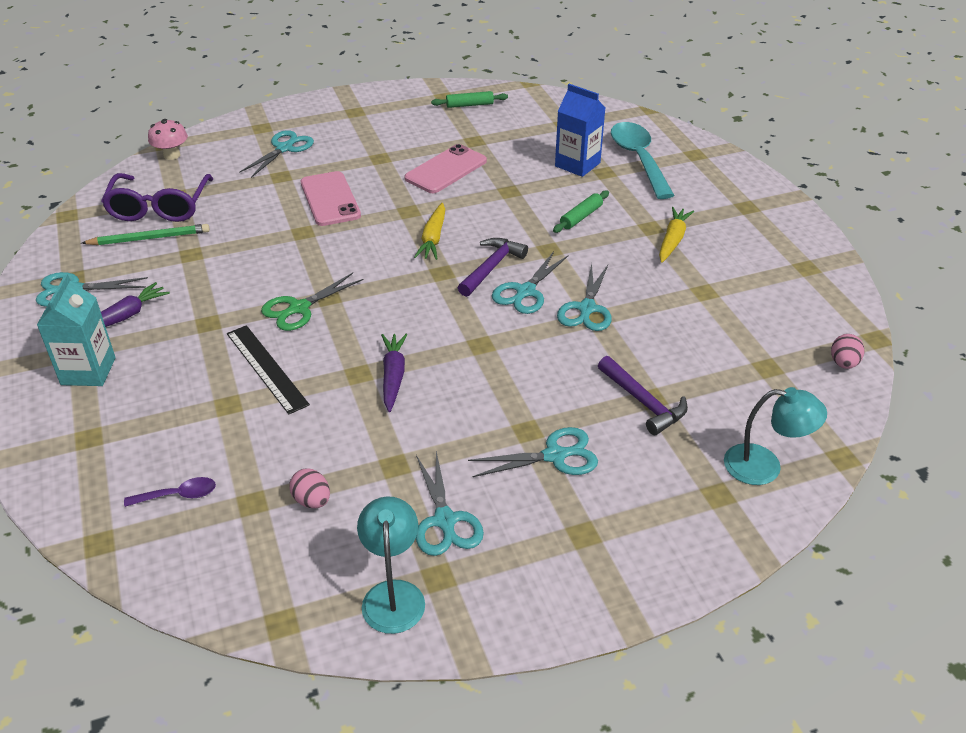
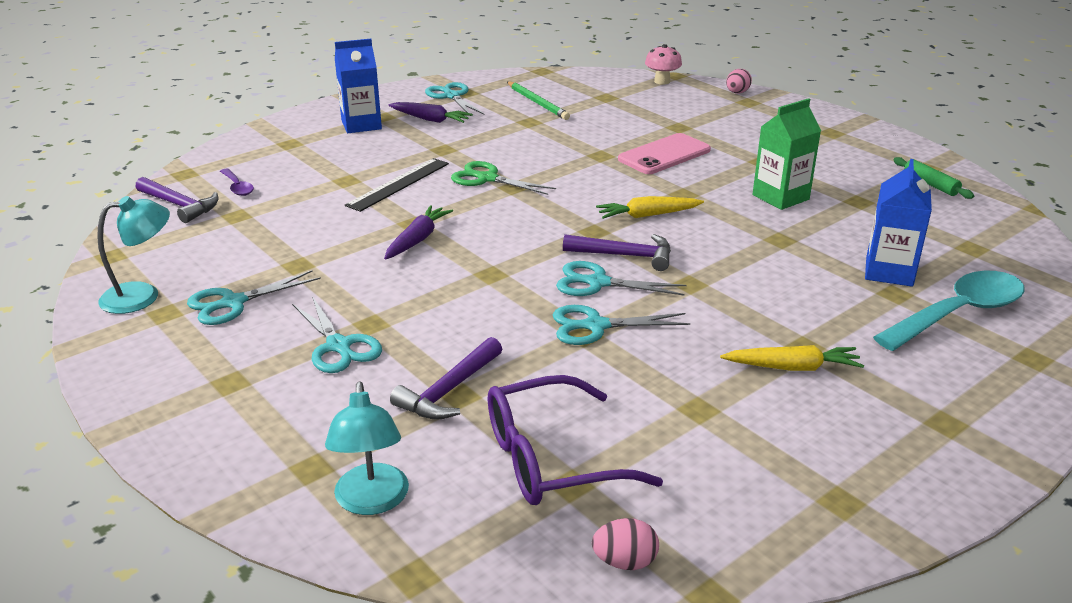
camera: 70 degrees right, 10 degrees down
(88, 371) = (361, 125): turquoise carton -> blue carton
(159, 207) = (582, 96): purple glasses -> purple glasses (551, 459)
(190, 552) = (180, 205): none -> purple hammer
(285, 148) = (726, 118): turquoise scissors -> none
(312, 500) = (244, 238): pink egg -> pink egg (737, 93)
(393, 376) = (417, 239): purple carrot -> purple carrot turned 45 degrees counterclockwise
(446, 170) = (780, 197): pink phone -> green carton
(581, 217) = (776, 293): green rolling pin -> none

